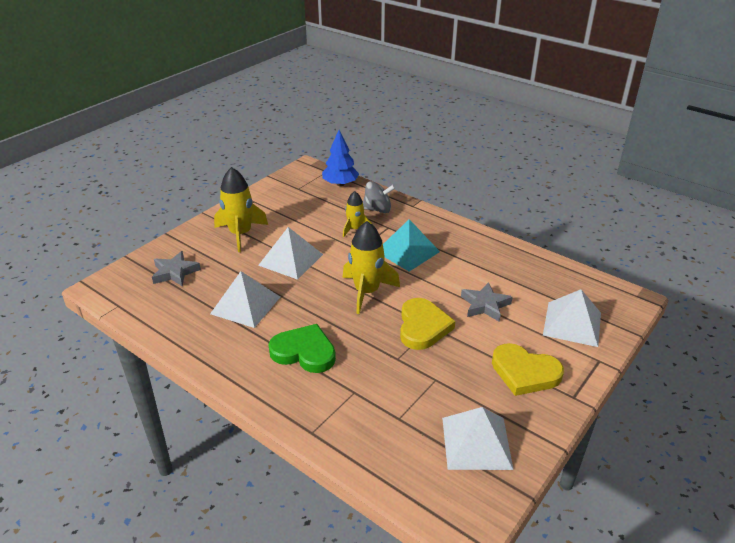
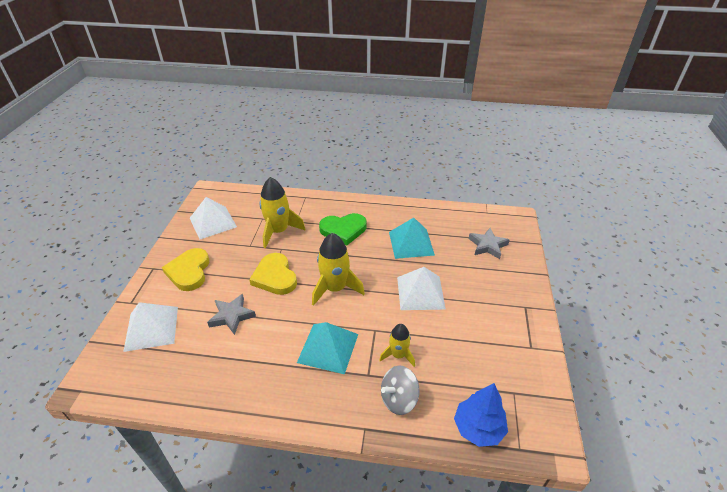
camera: 150 degrees right, 5 degrees up
(241, 234) = (489, 300): yellow rocket -> yellow rocket (278, 231)
(245, 305) = (411, 243): white pyramid -> turquoise pyramid
(524, 372) = (189, 271): yellow heart -> yellow heart turned 90 degrees counterclockwise

